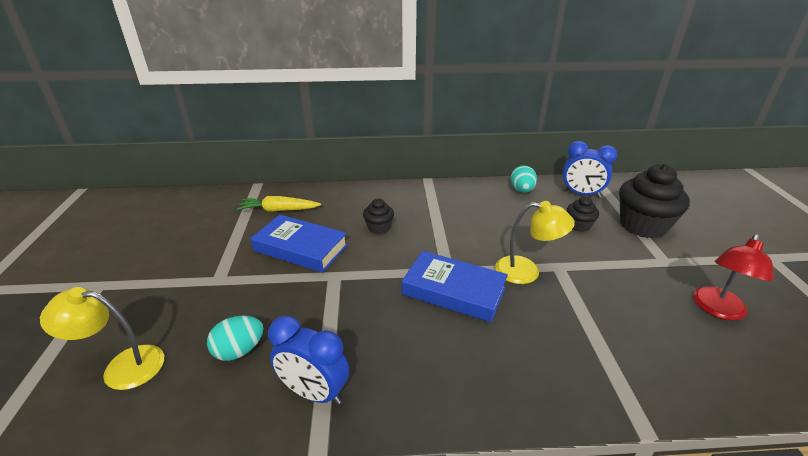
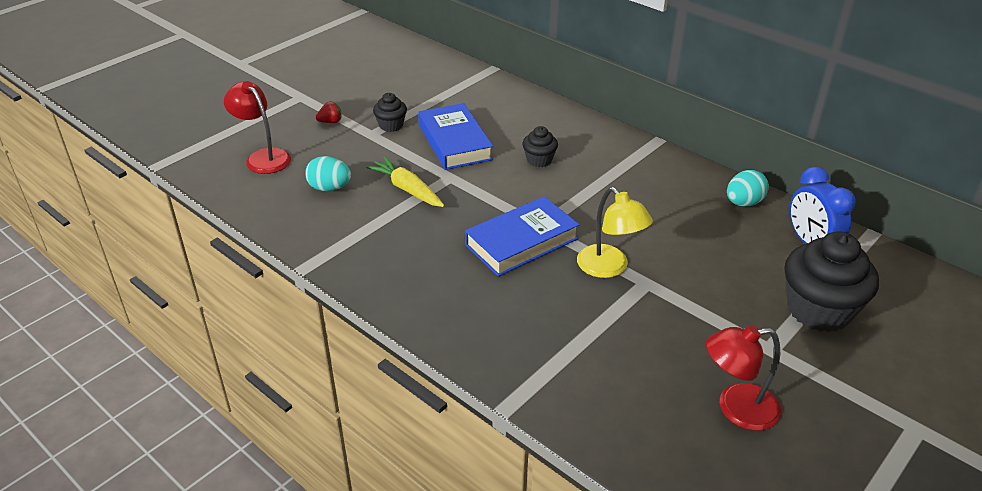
camera: 45 degrees right, 5 degrees up
(122, 367) = (263, 157): yellow lamp -> red lamp
(162, 291) = (330, 122): none -> red strawberry
(279, 210) = (480, 101): yellow carrot -> yellow carrot (407, 189)
(314, 392) = (340, 239): blue clock -> none
(454, 290) = (521, 242): blue book -> blue book turned 75 degrees clockwise
(579, 225) = (740, 267): black cupcake -> black cupcake (391, 125)

